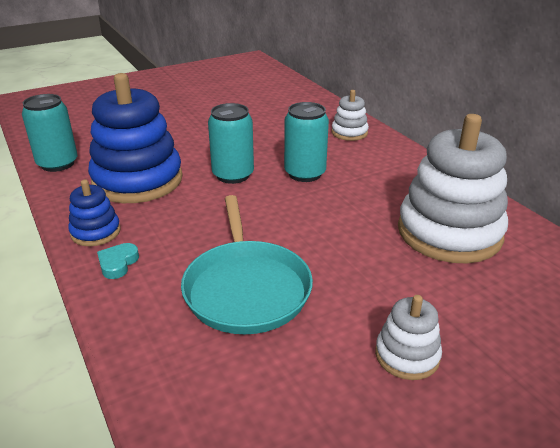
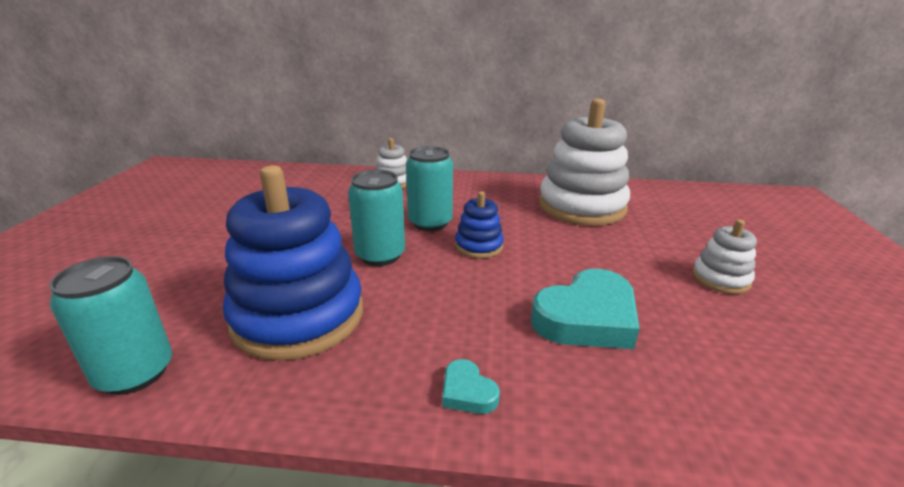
camera: 55 degrees left, 5 degrees down
(95, 232) = (375, 390): blue stacking toy -> blue stacking toy (479, 246)
(246, 288) = (587, 318): turquoise pan -> turquoise heart

